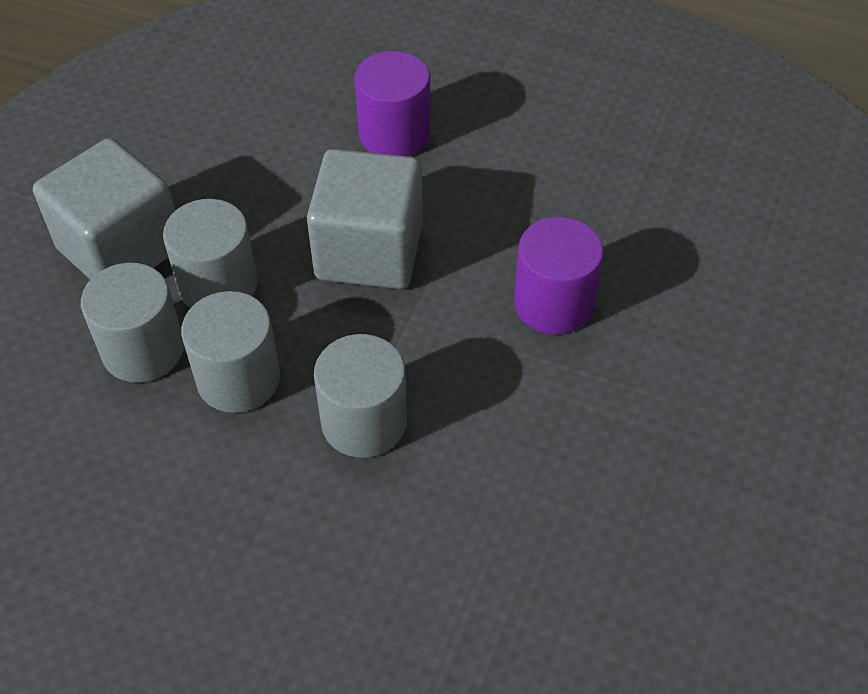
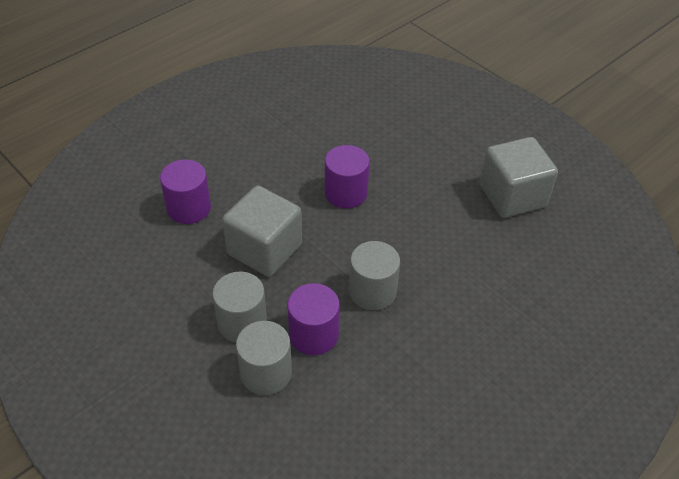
camera: 65 degrees left, 5 degrees down
(120, 248) = (181, 361): grey cube -> grey cube (512, 196)
(238, 378) = (313, 335): grey cylinder -> purple cylinder

